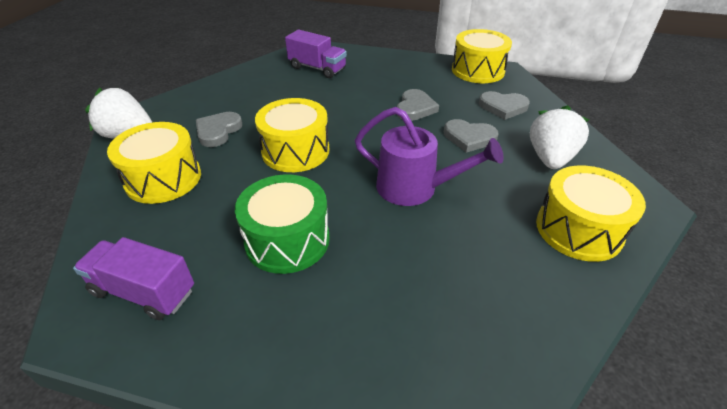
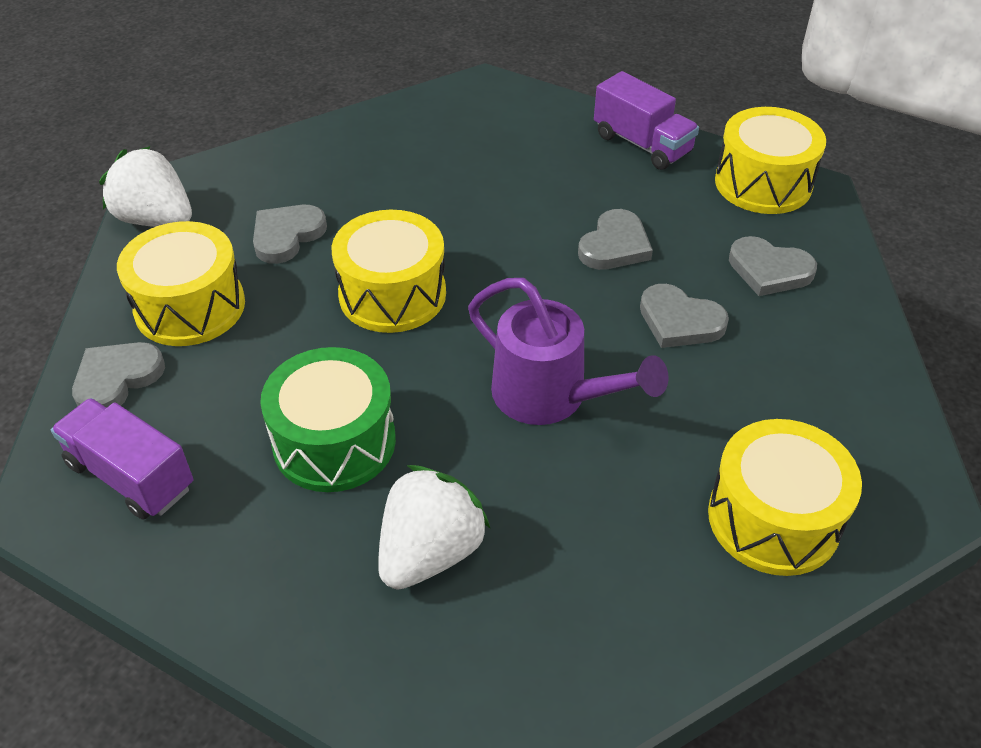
camera: 15 degrees right, 5 degrees up
(119, 230) = (117, 379): none -> grey heart
(317, 68) = (480, 133): purple truck -> purple truck (642, 144)
(550, 158) = (798, 386): white strawberry -> white strawberry (430, 552)

